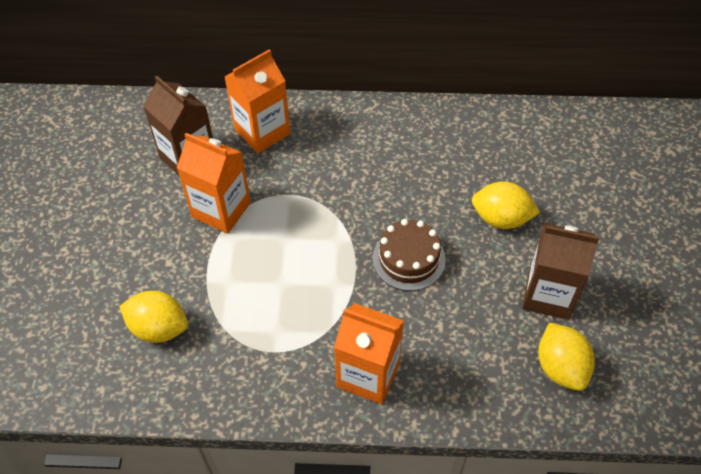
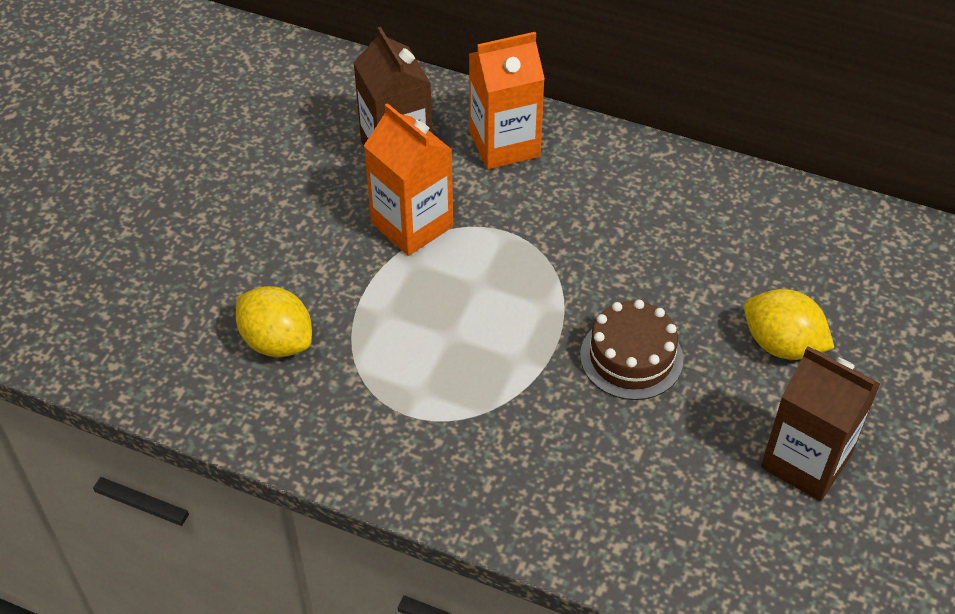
camera: 20 degrees right, 5 degrees down
(368, 374) = (516, 481): orange carton -> none
(560, 367) = (782, 558): yellow lemon -> none

